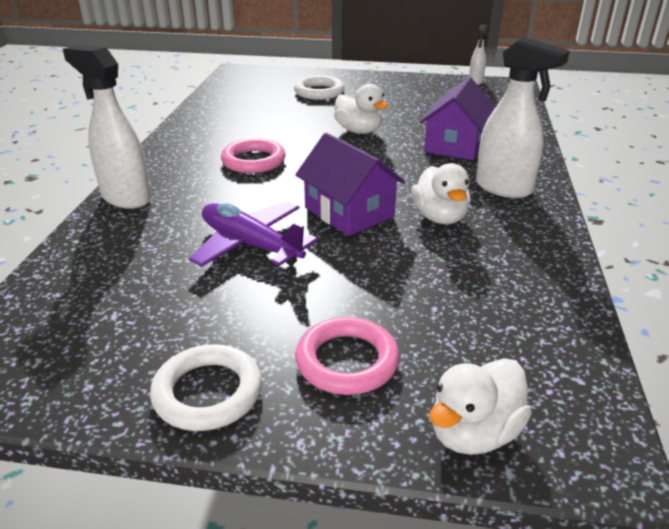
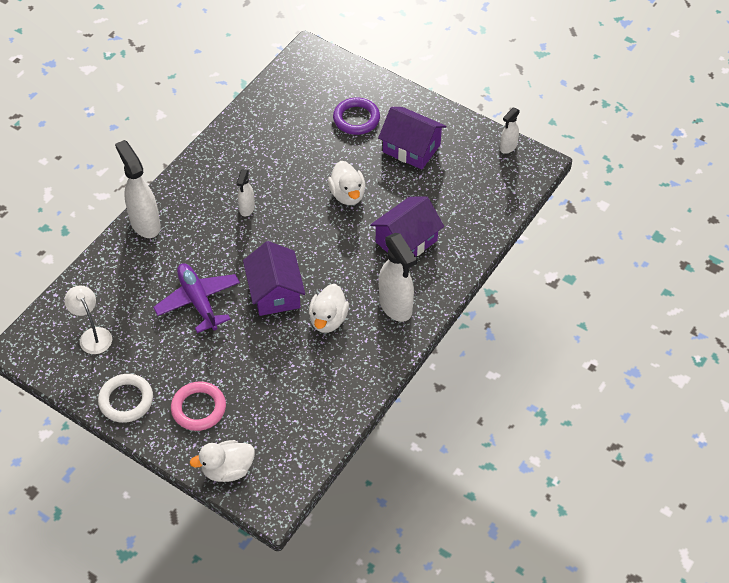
camera: 25 degrees right, 20 degrees up
(98, 324) = (93, 335): none -> white lamp
(253, 161) = (247, 209): pink ring -> white spray bottle
(319, 92) = (356, 119): white ring -> purple ring
(390, 97) = (411, 148): none -> purple house

